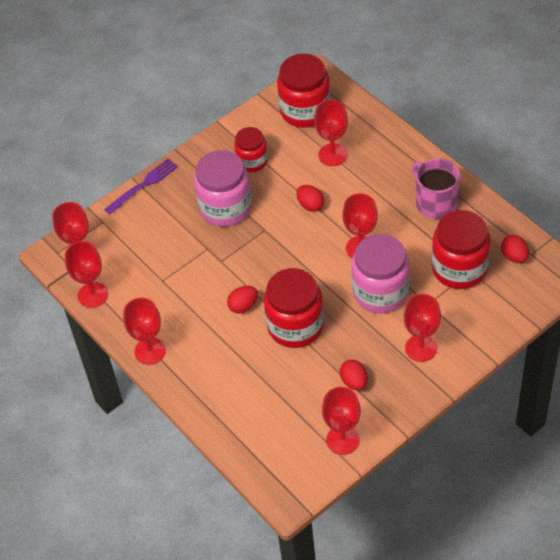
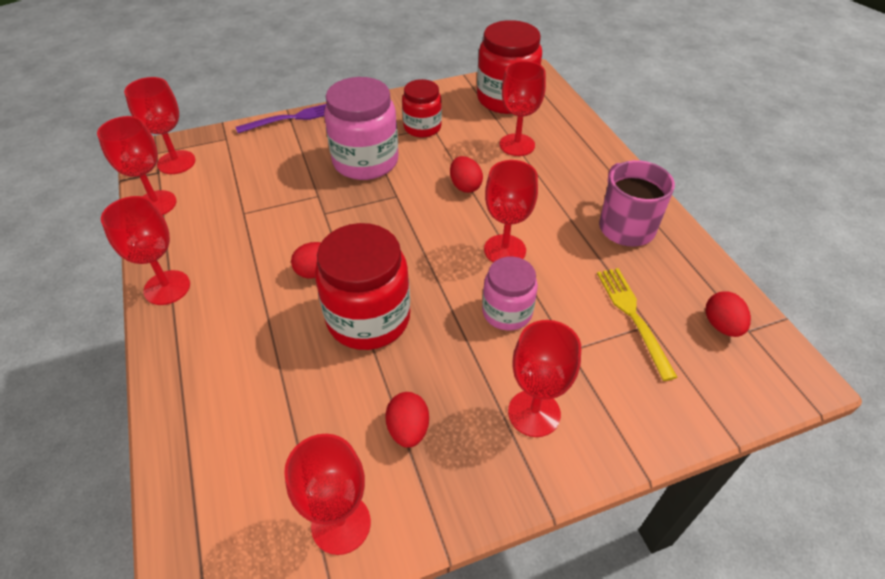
camera: 15 degrees right, 5 degrees down
(380, 292) = (507, 312): pink jar -> pink jar, size x0.61
(459, 268) = (633, 316): red jar -> yellow fork

